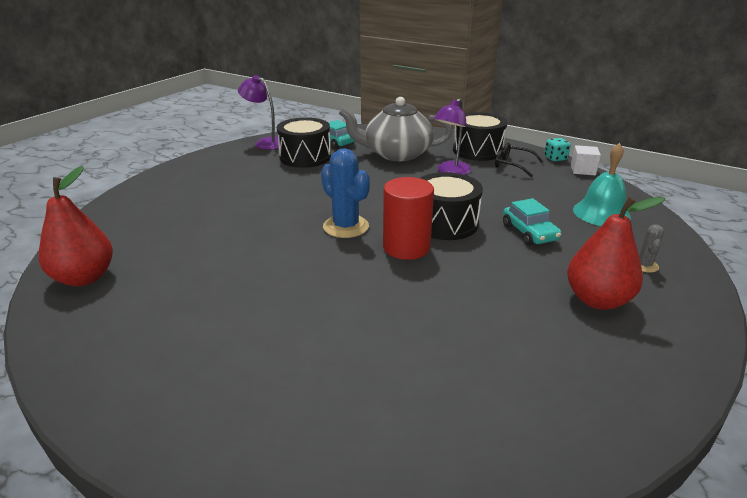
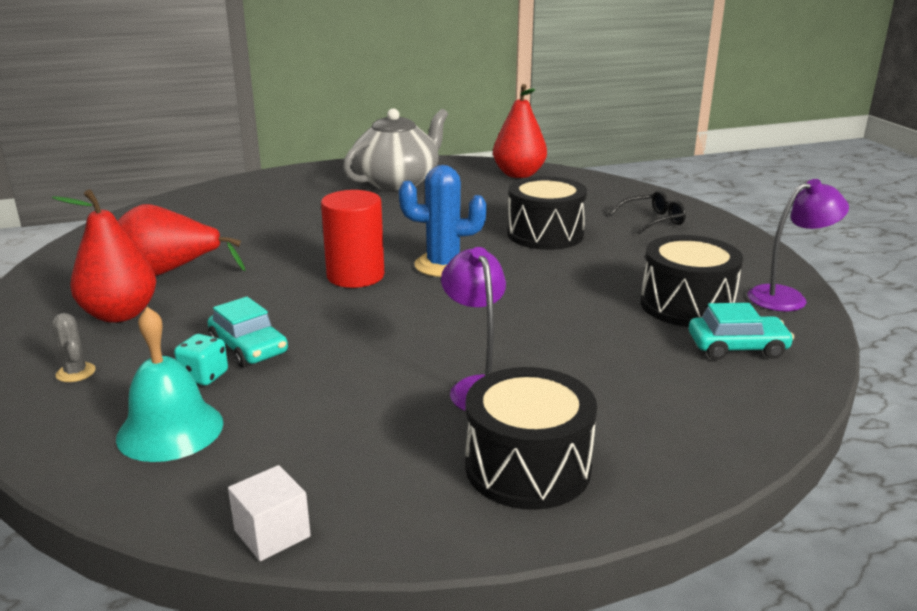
camera: 130 degrees right, 5 degrees down
(396, 154) = (615, 377): grey teapot -> grey teapot (397, 181)
(445, 223) = (358, 313): black drum -> black drum (545, 234)
(512, 165) = (414, 463): black glasses -> black glasses (653, 220)
(529, 232) = (249, 348): turquoise car -> turquoise car turned 150 degrees counterclockwise
(530, 328) = (170, 272): none -> red pear
(555, 158) = (362, 542): turquoise dice -> turquoise dice (204, 376)

